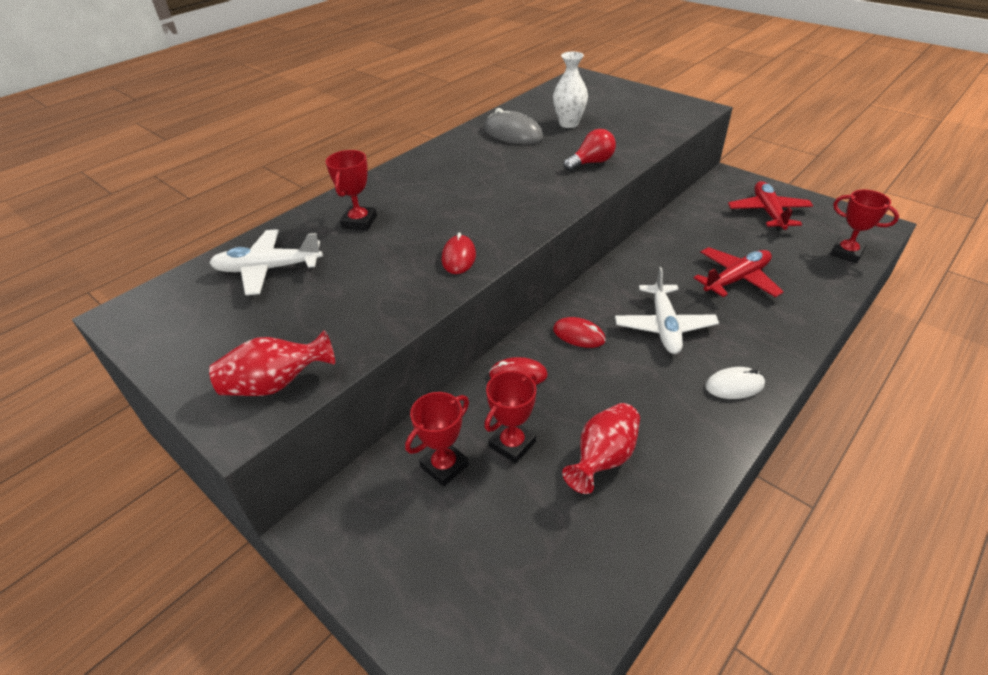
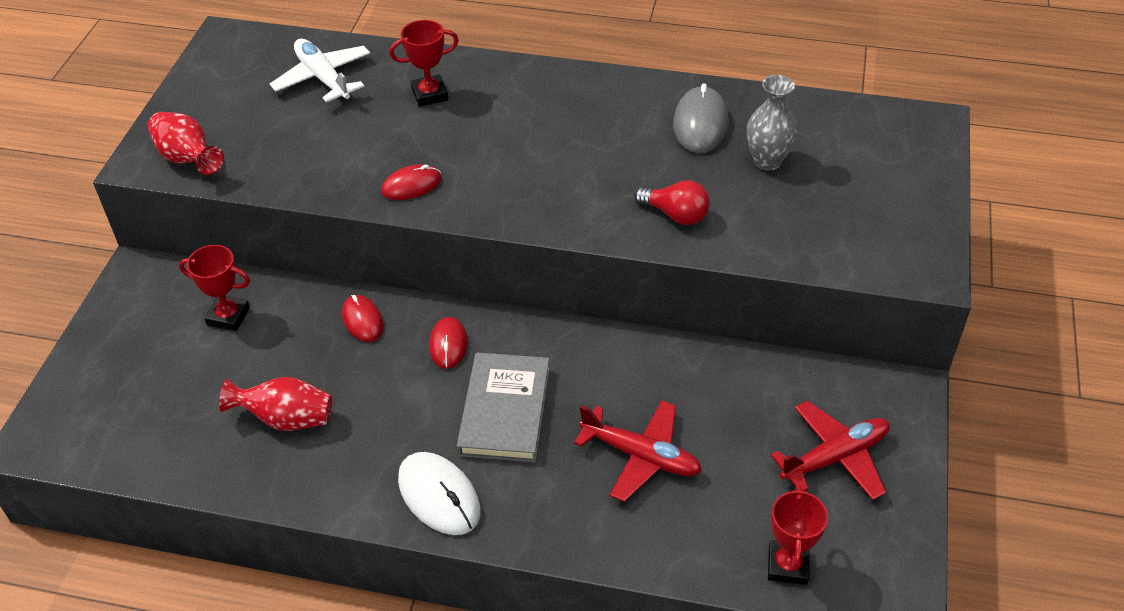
camera: 60 degrees right, 5 degrees up
(512, 444) = (273, 350): red trophy -> none
(569, 124) = (767, 161): white vase -> grey vase
(664, 326) = (505, 411): white plane -> grey book
(734, 385) = (439, 496): white mouse -> white mouse, size x1.54

